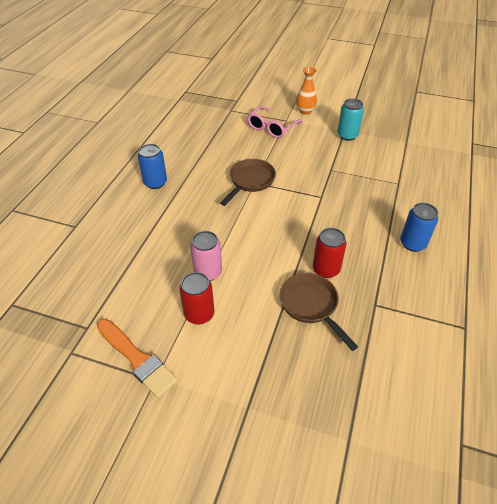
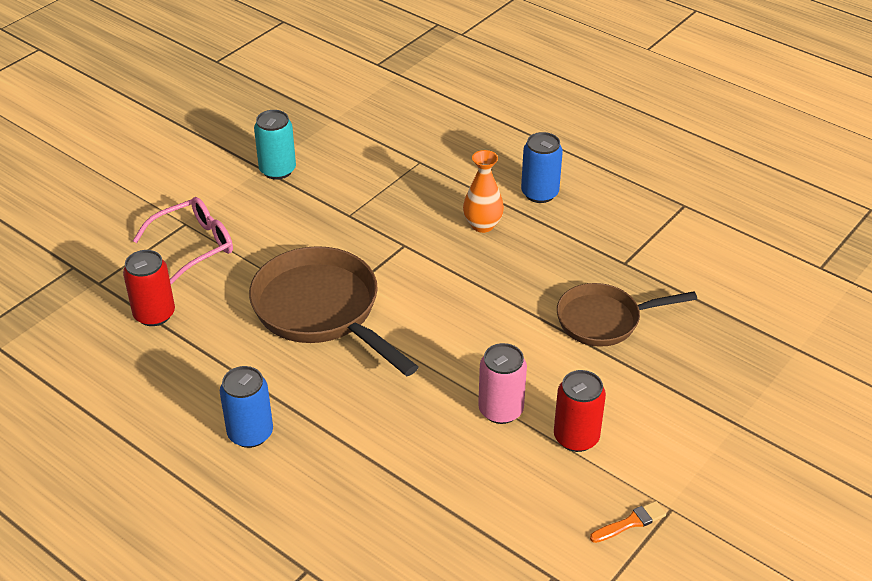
camera: 70 degrees left, 5 degrees down
(137, 359) = (630, 522): orange brush -> orange brush, size x0.50
(250, 181) = (322, 311): brown pan -> brown pan, size x1.56
(272, 127) = (194, 246): pink glasses -> pink glasses turned 90 degrees counterclockwise
(305, 111) = (176, 193): orange vase -> orange vase (482, 225)
(326, 269) = (548, 286): red can -> red can (154, 314)

